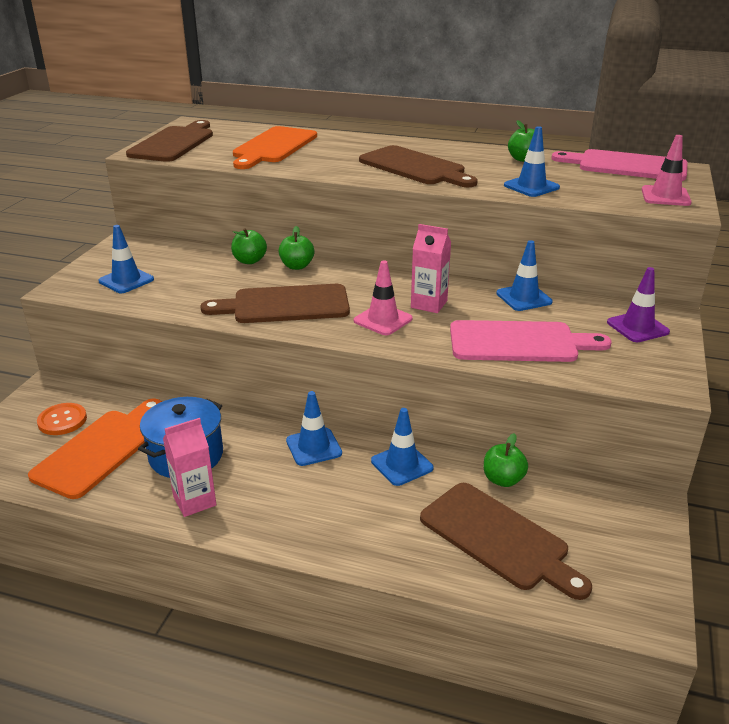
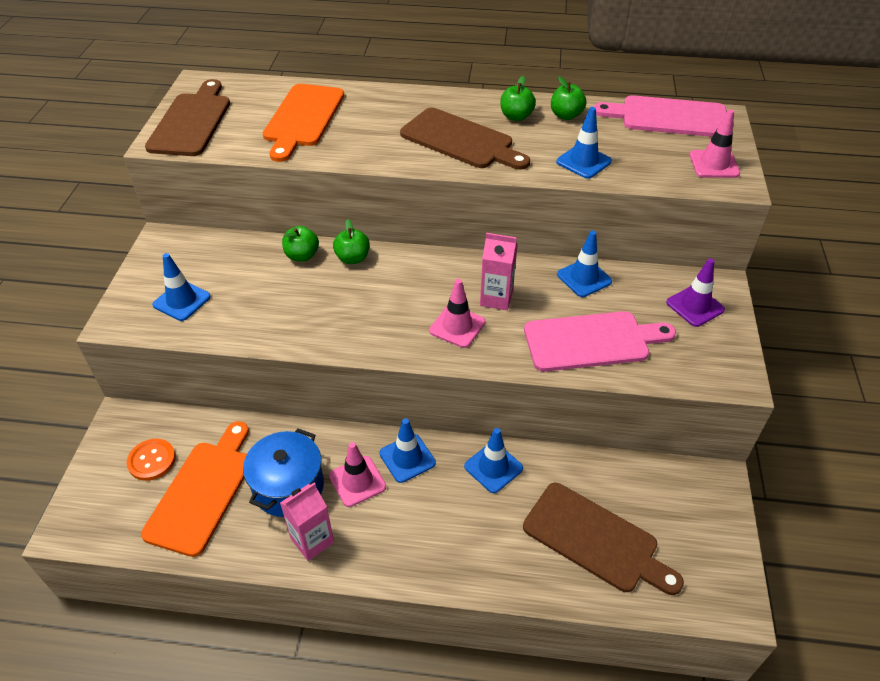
camera: 10 degrees left, 15 degrees up
(257, 459) = (357, 481): none -> pink traffic cone
(285, 305) = (356, 317): brown cutting board -> none
(503, 479) = (587, 471): green apple -> green apple (516, 116)

